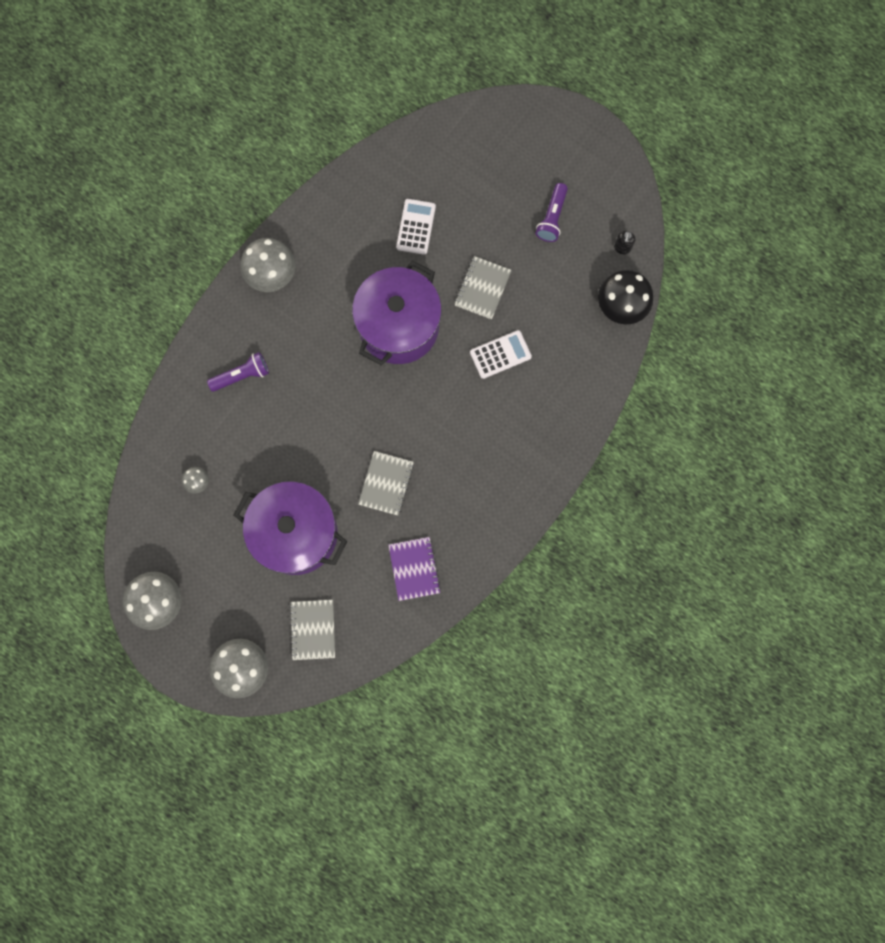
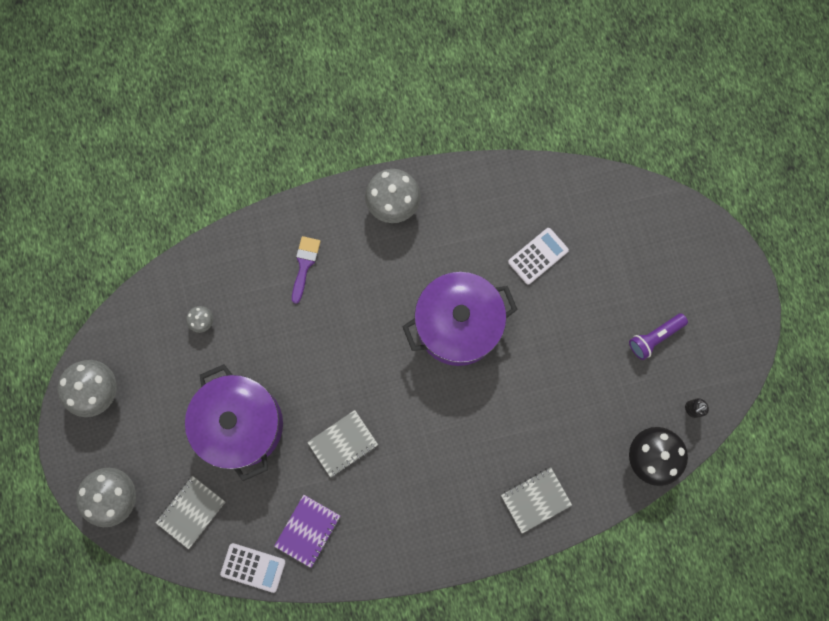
camera: 40 degrees right, 0 degrees up
(242, 375) = (304, 264): purple flashlight -> purple brush
(482, 288) = (550, 349): grey notebook -> grey notebook (535, 500)
(500, 354) = (519, 415): white calculator -> white calculator (253, 567)

